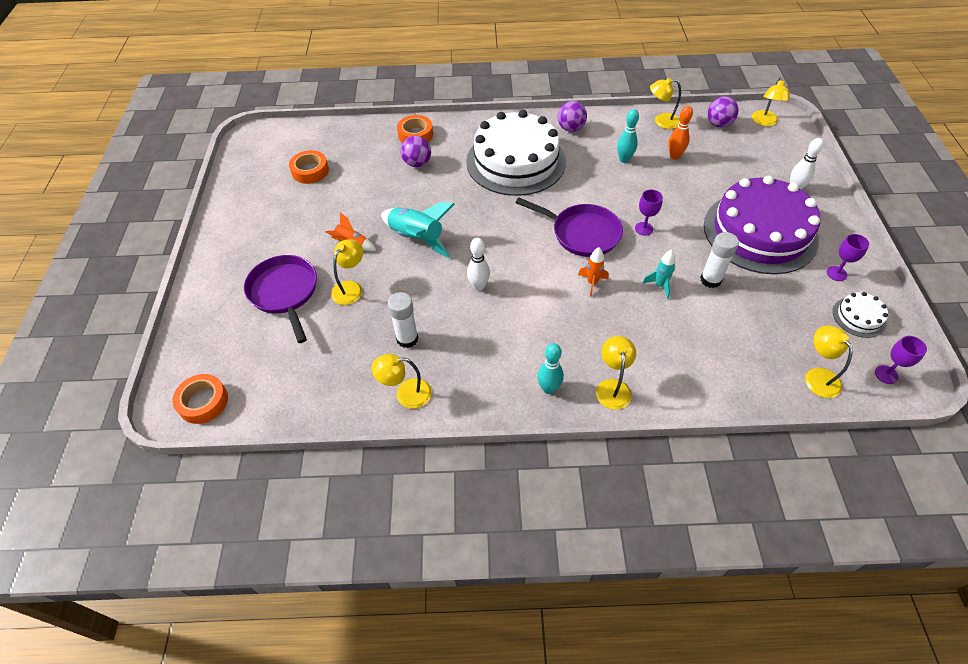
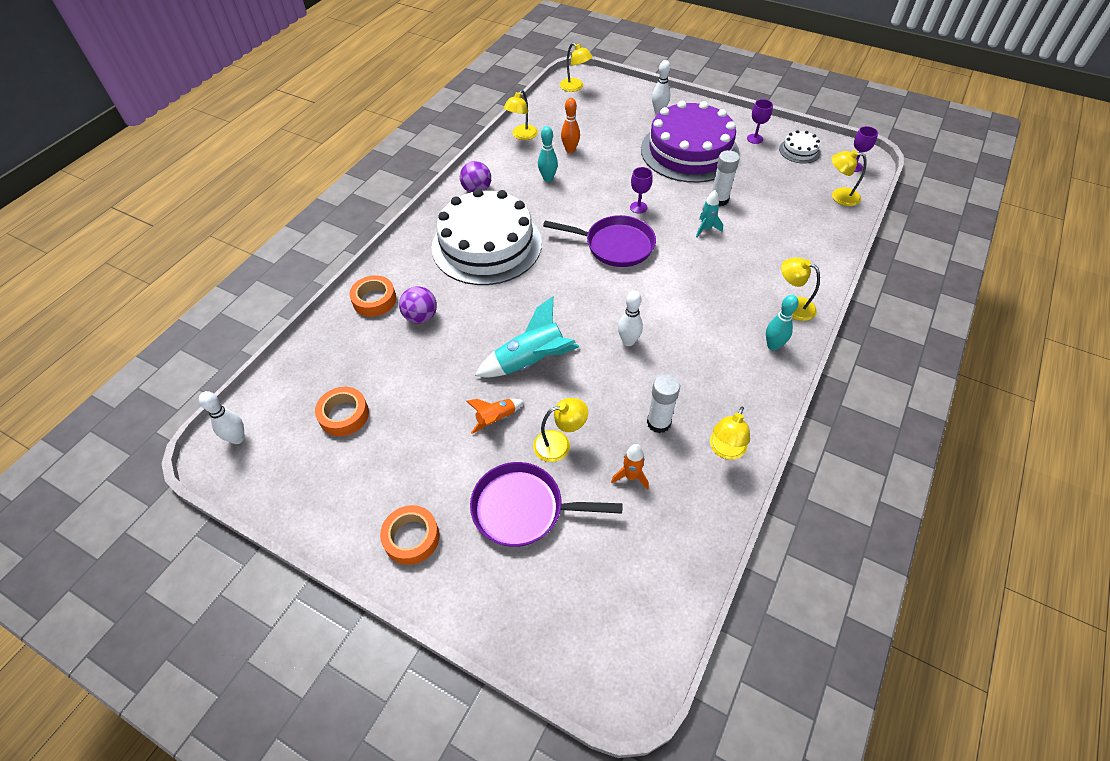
camera: 60 degrees left, 0 degrees up
(203, 402) = (635, 648): orange tape -> orange tape (411, 538)
(266, 137) = (238, 438): none -> white bowling pin
(351, 288) = (559, 444): yellow lamp -> yellow lamp turned 105 degrees clockwise
(582, 233) = (615, 245): purple pan -> purple pan turned 45 degrees clockwise
(592, 283) = (676, 266): orange rocket -> orange rocket (631, 476)
(718, 124) = (555, 109): purple ball -> none

